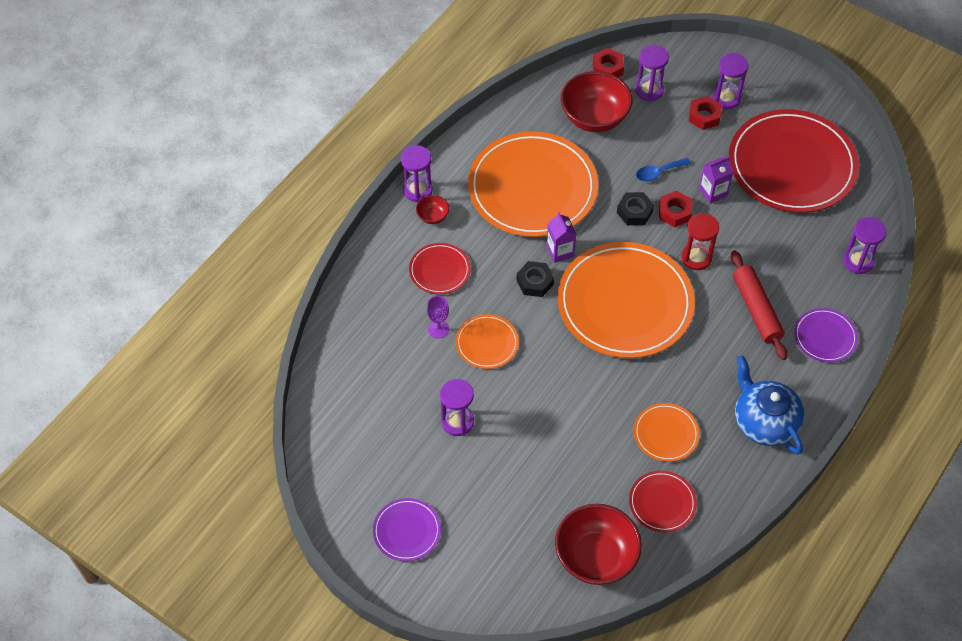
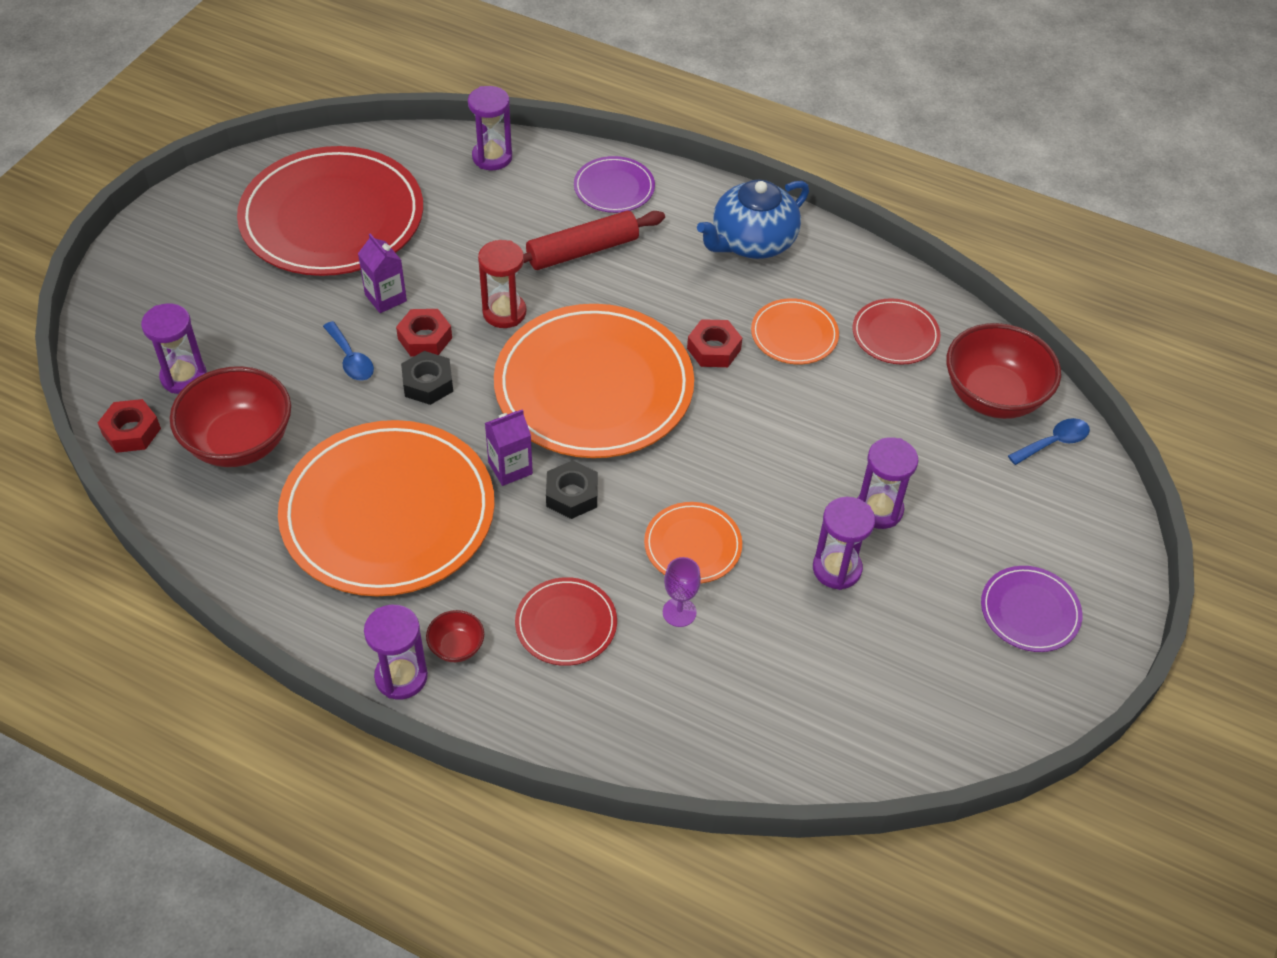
camera: 100 degrees left, 5 degrees down
(547, 588) = (1053, 442): none -> blue spoon
(704, 116) = (240, 311): red nut -> red nut (714, 349)
(726, 98) = (205, 287): purple hourglass -> purple hourglass (879, 510)

